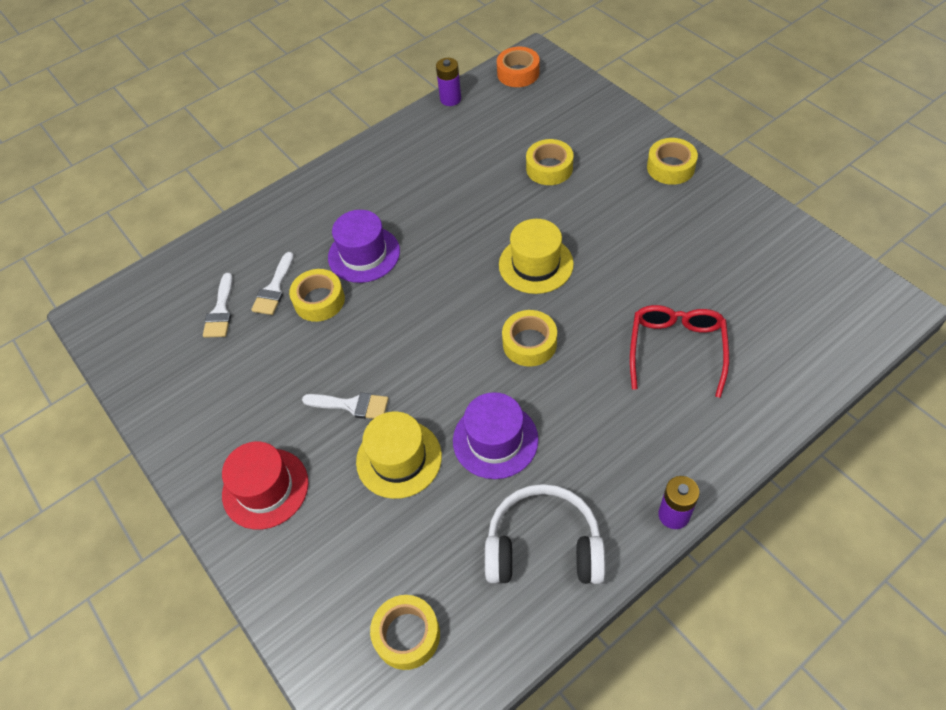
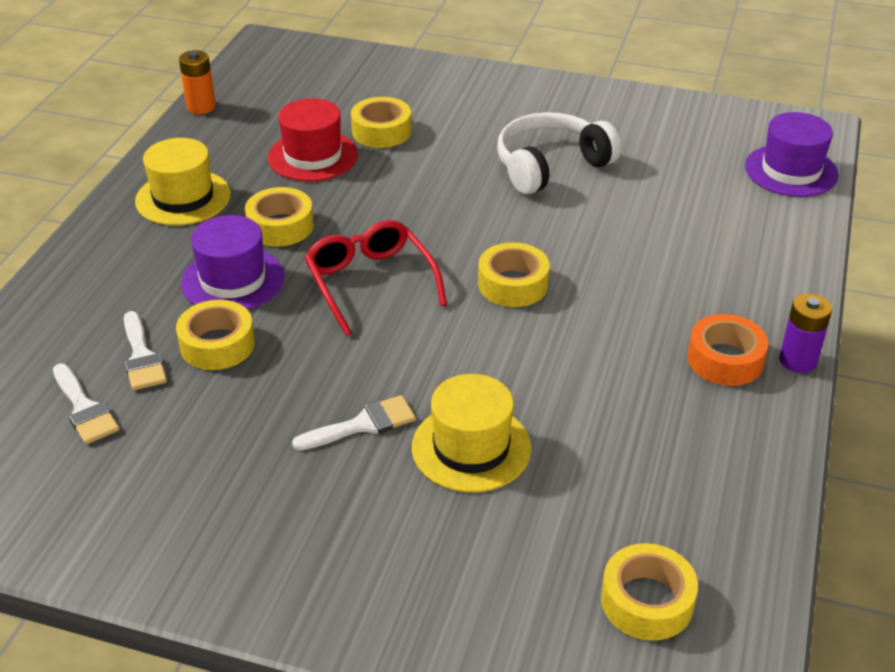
camera: 40 degrees left, 15 degrees down
(265, 488) = (331, 555): red hat -> red hat (313, 156)
(450, 99) = (201, 107): purple battery -> orange battery
(495, 440) = (562, 381): purple hat -> purple hat (791, 171)
(518, 73) = (262, 63): orange tape -> orange tape (725, 359)
(536, 264) = (450, 216): yellow hat -> yellow hat (183, 198)
(543, 546) = (706, 447): white headphones -> white headphones (550, 166)
(670, 167) = (509, 91): yellow tape -> yellow tape (280, 226)
(676, 350) = (665, 231): red glasses -> red glasses (371, 283)

